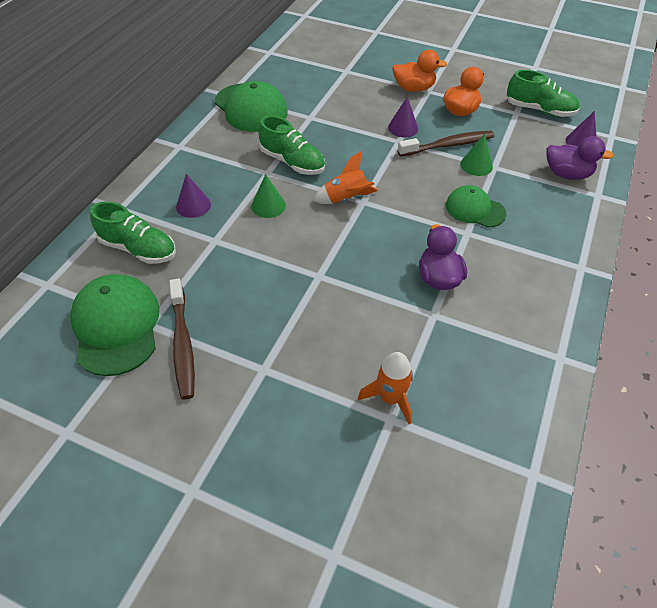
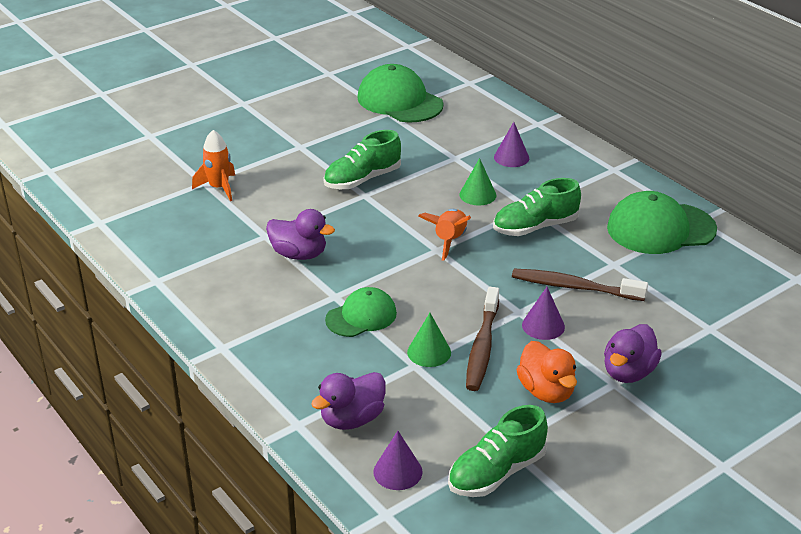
camera: 120 degrees right, 15 degrees down
(116, 326) = (399, 101): green cap -> green cap turned 150 degrees counterclockwise
(138, 249) = (476, 123): green shoe -> green shoe (362, 179)
(182, 344) = (356, 121): brown toothbrush -> brown toothbrush (574, 287)
(414, 88) = (628, 372): orange duck -> purple duck

